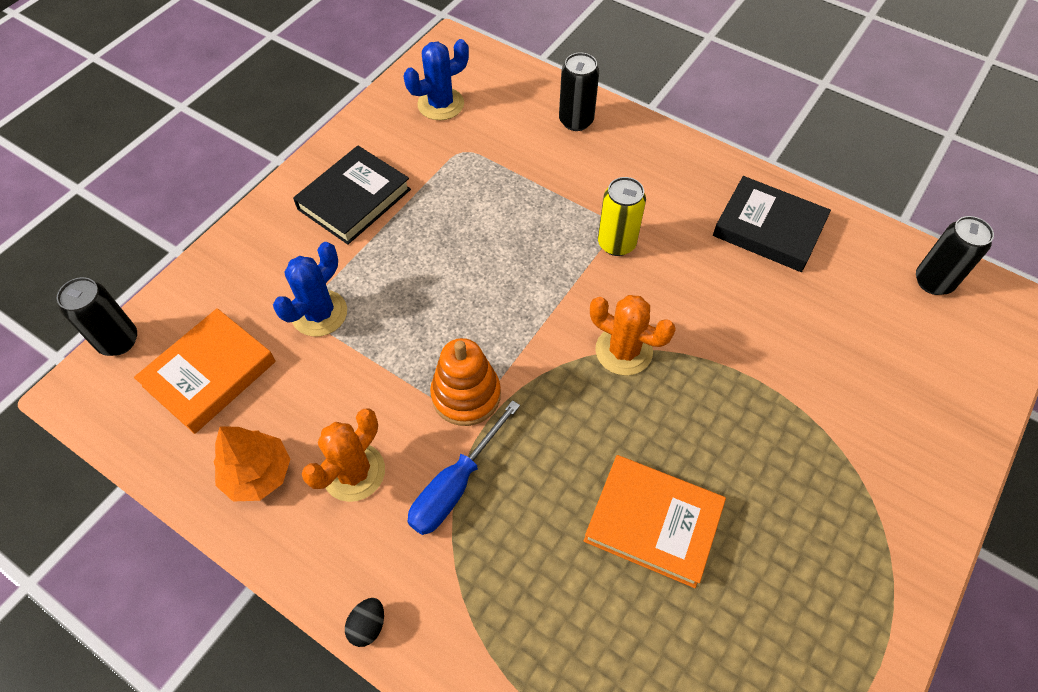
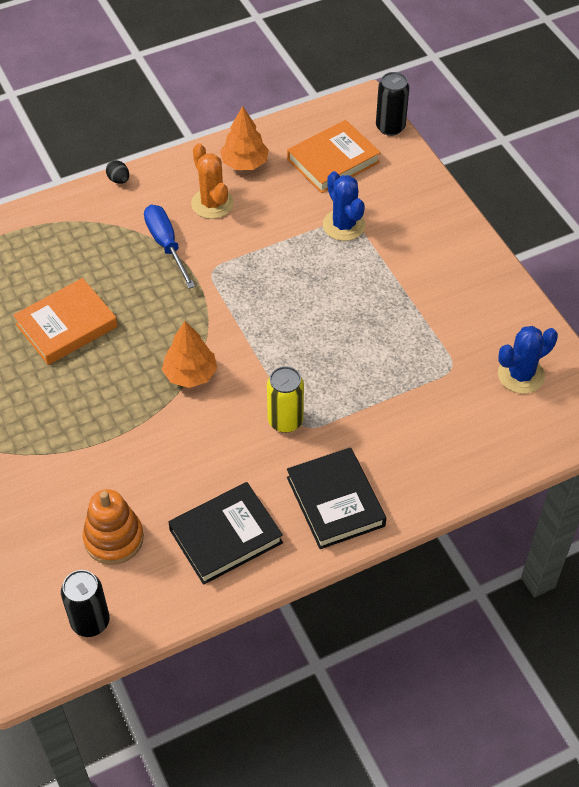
camera: 120 degrees right, 5 degrees down
(209, 374) = (333, 161): orange book -> orange book turned 75 degrees clockwise
(354, 199) = (441, 279): black book -> black book (335, 501)
(441, 104) = (521, 375): blue cactus -> blue cactus turned 60 degrees clockwise
(466, 395) = (223, 275): orange stacking toy -> orange stacking toy (114, 538)
(576, 121) = (440, 464): black can -> none
(623, 351) = (190, 374): orange cactus -> orange tree

